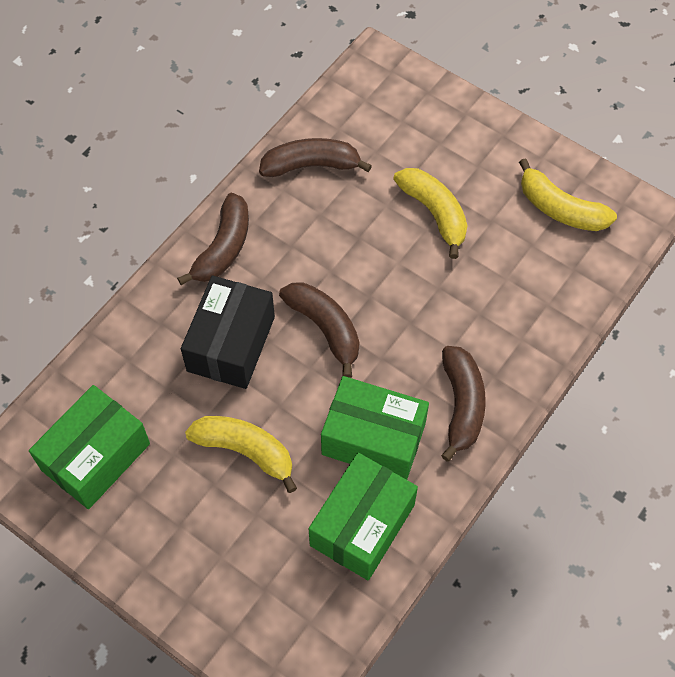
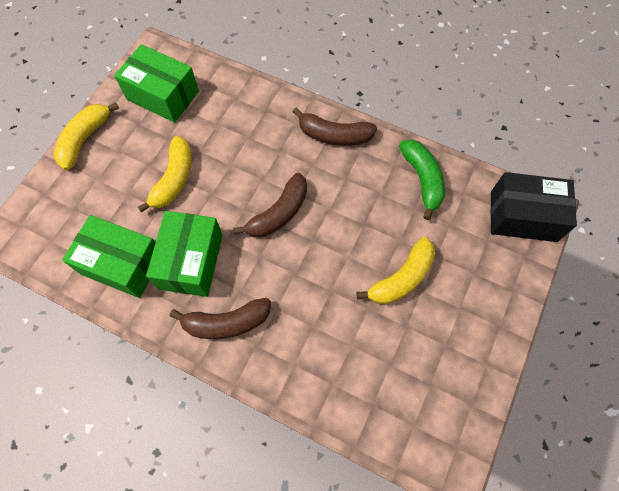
camera: 80 degrees right, 5 degrees up
(231, 344) = (256, 155): black box -> black box (523, 216)
(311, 165) = (422, 180): brown banana -> green banana
(560, 209) = (434, 386): yellow banana -> yellow banana (85, 139)

